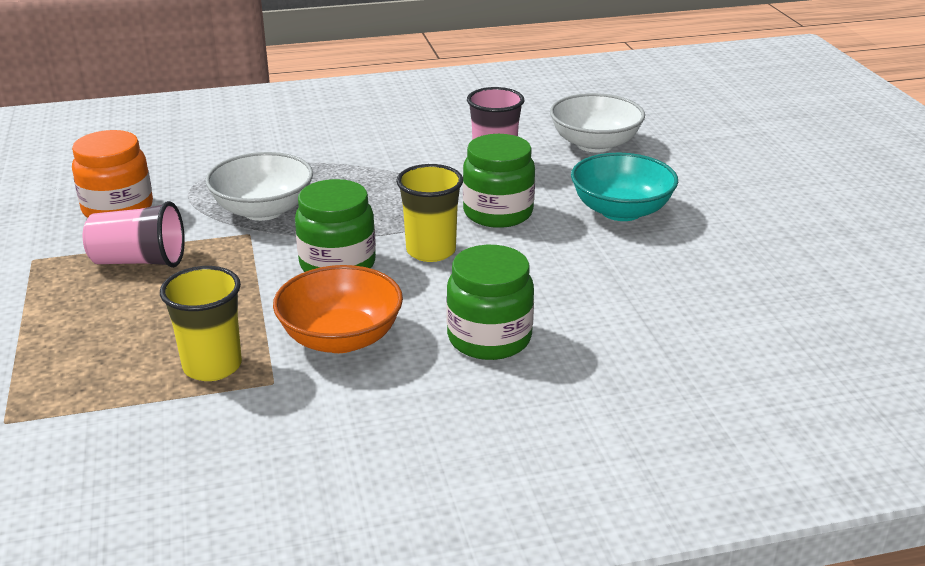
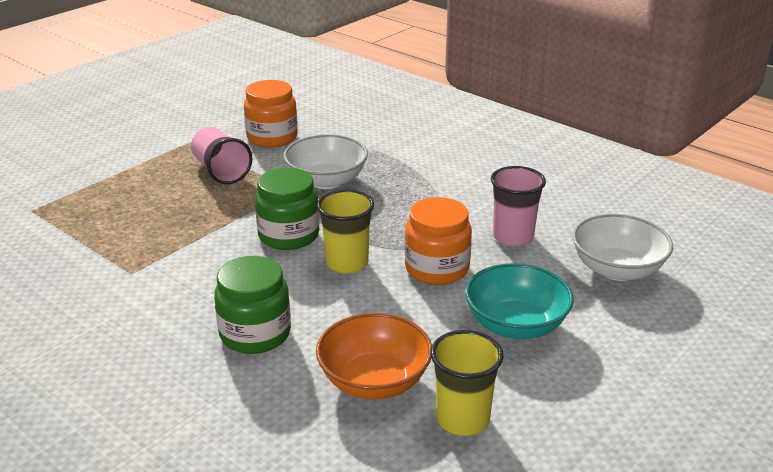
camera: 55 degrees right, 0 degrees up
(212, 366) = (131, 245): yellow cup -> yellow cup (462, 419)
(341, 338) = (201, 275): orange bowl -> orange bowl (374, 381)
(498, 213) = (437, 269): green jar -> orange jar

